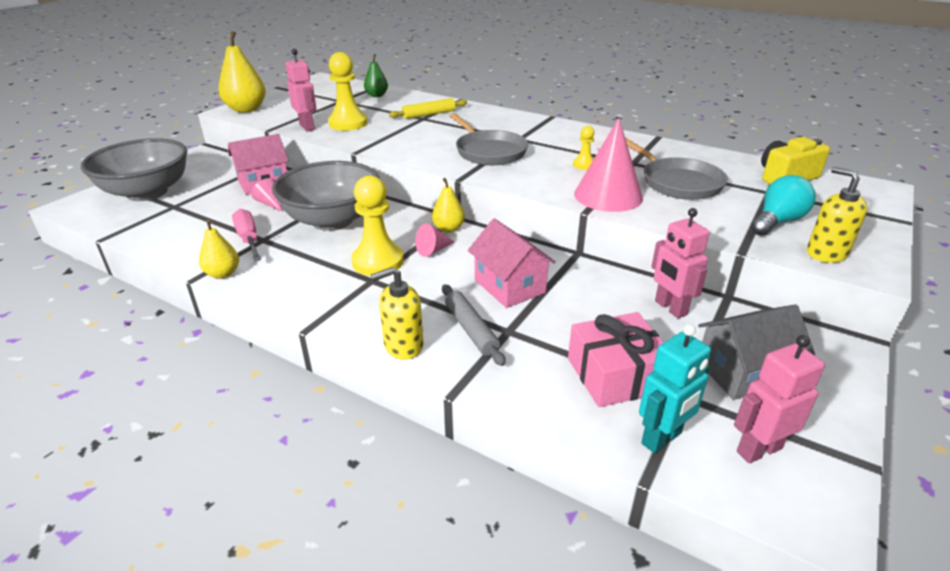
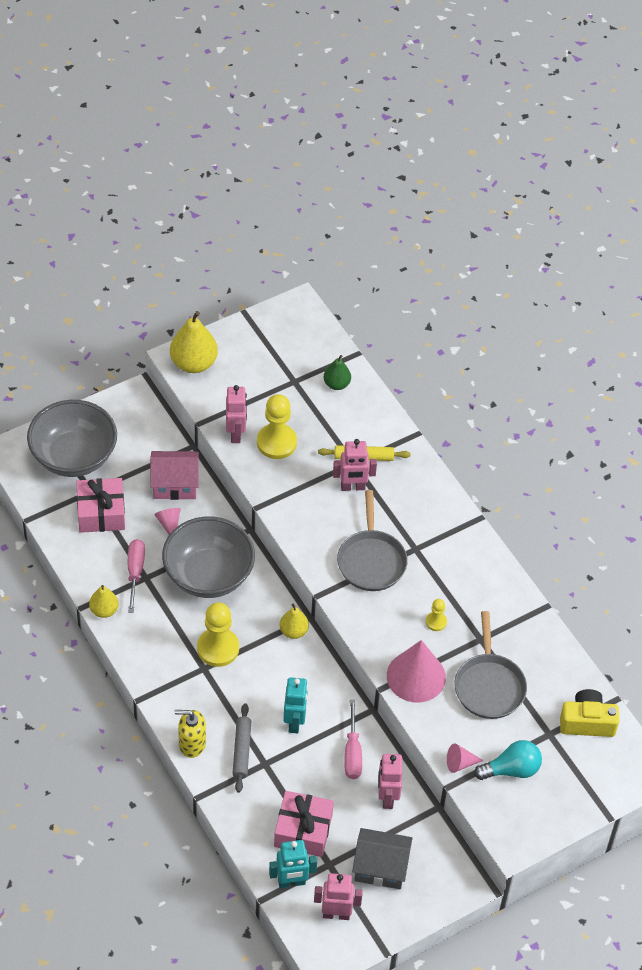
camera: 25 degrees right, 20 degrees up
(191, 215) = (101, 513): none -> pink gift
(433, 250) = (266, 654): pink cone -> pink cone (460, 763)
(434, 126) = (353, 487): none -> pink robot
(509, 286) = (295, 722): pink house -> turquoise robot
(593, 287) = (352, 752): none -> pink screwdriver
(826, 253) = (504, 816): yellow soap dispenser -> none

